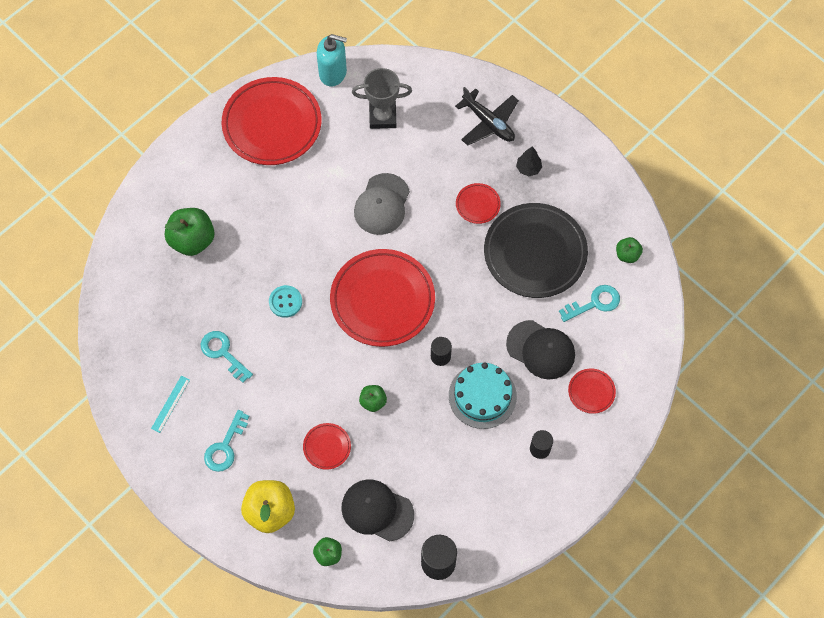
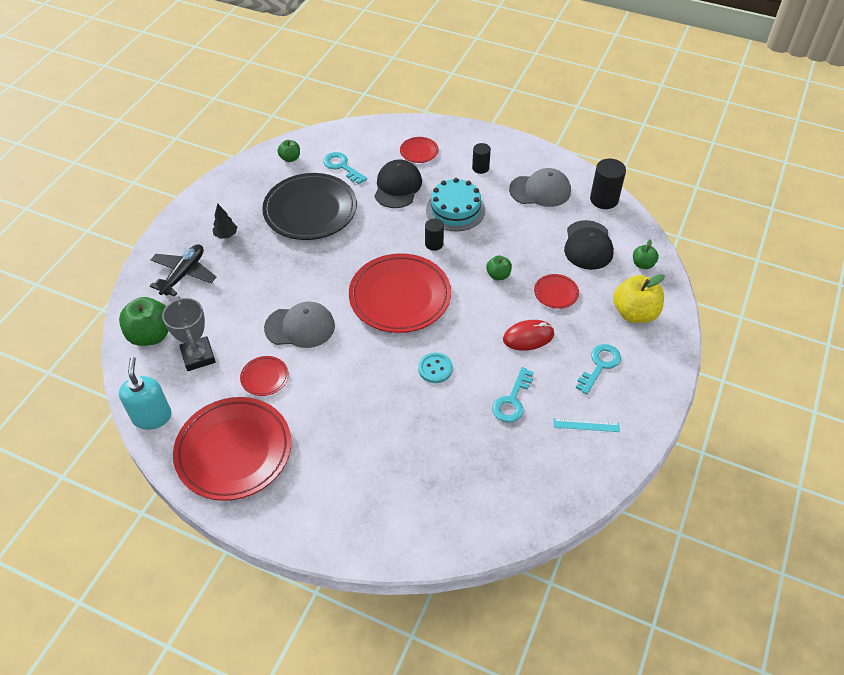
camera: 110 degrees left, 15 degrees down
(192, 240) = (402, 475): green apple -> green apple (151, 335)
(225, 446) = (599, 365): turquoise key -> turquoise key turned 60 degrees counterclockwise
(285, 397) = (528, 337): none -> red mouse
(478, 205) = (275, 259): red plate -> red plate (265, 377)
(479, 498) = (540, 190): none -> grey cap

